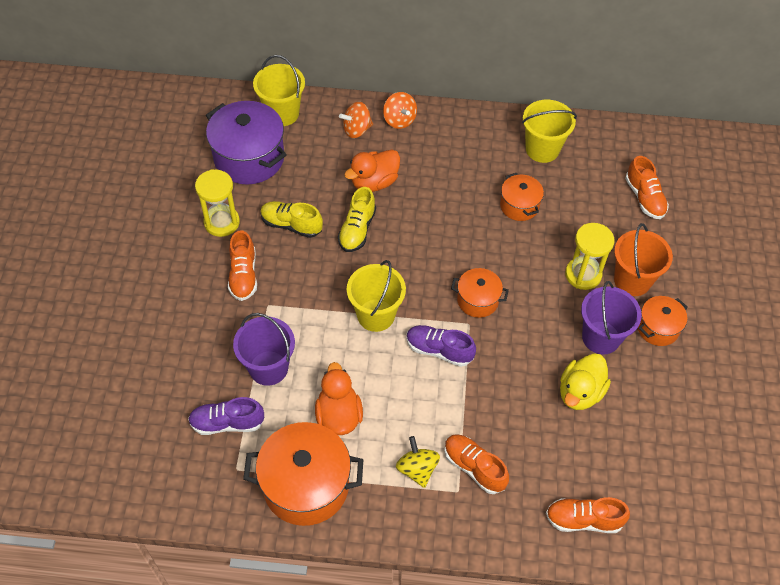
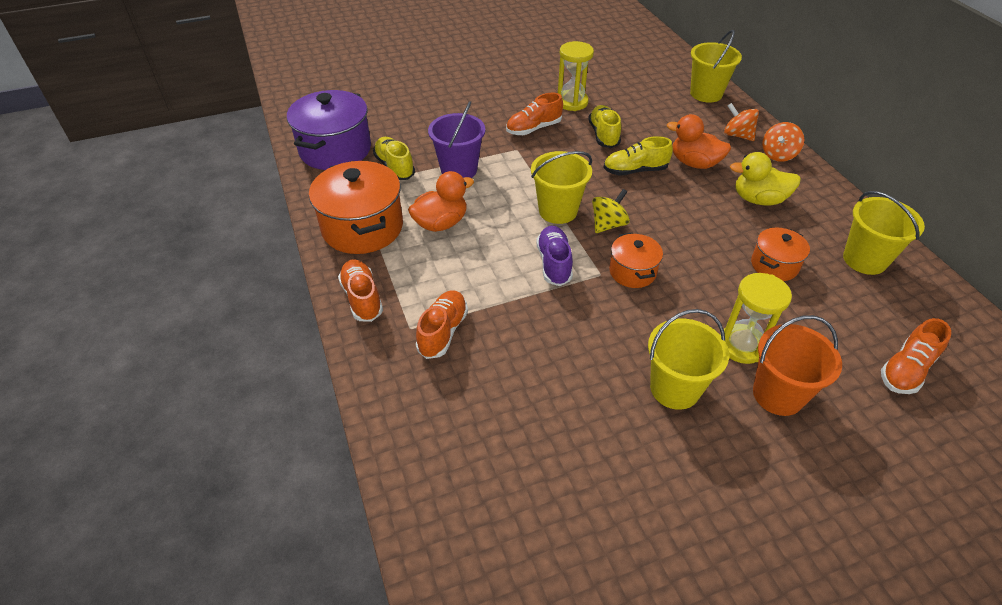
camera: 65 degrees right, 10 degrees down
(227, 423) = (395, 167): purple shoe -> yellow shoe
(249, 158) = (644, 94): purple pot -> purple pot (335, 150)
(417, 469) = (417, 291): yellow spinning top -> yellow spinning top (608, 224)
(580, 392) = (589, 392): yellow duck -> yellow duck (758, 199)
(583, 520) = (432, 447): orange shoe -> orange shoe (362, 298)
(601, 337) = (674, 388): purple bucket -> yellow bucket
(658, 328) = (735, 442): orange pot -> none

